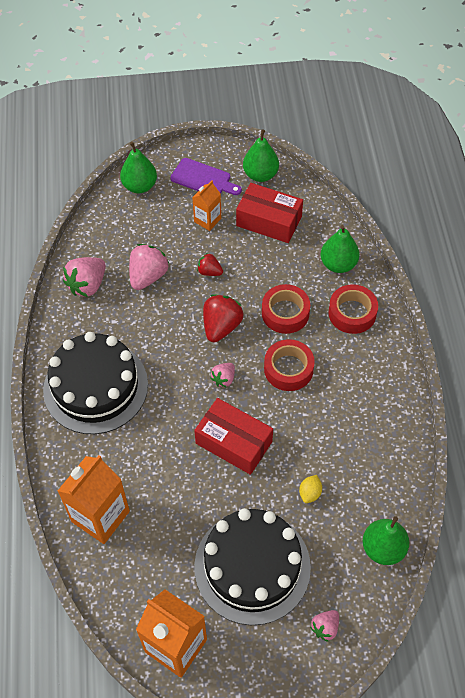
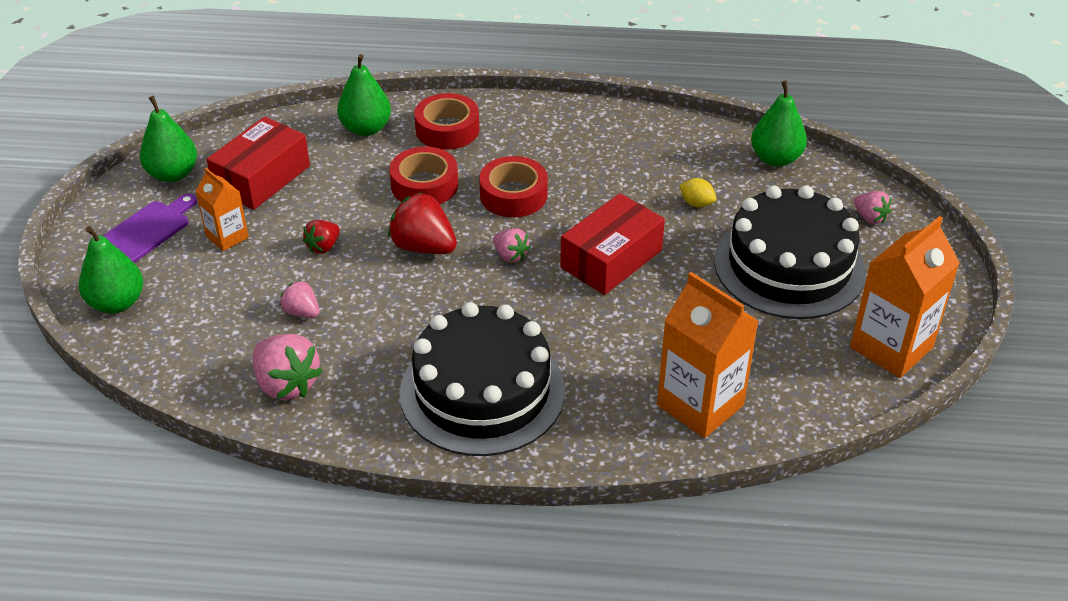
camera: 80 degrees left, 15 degrees down
(148, 276) = (302, 312): pink strawberry -> pink strawberry, size x0.57

